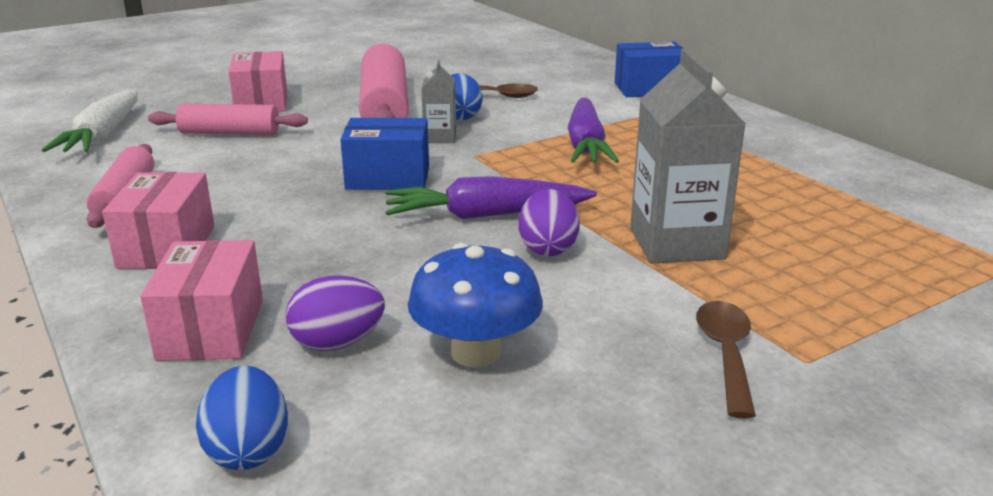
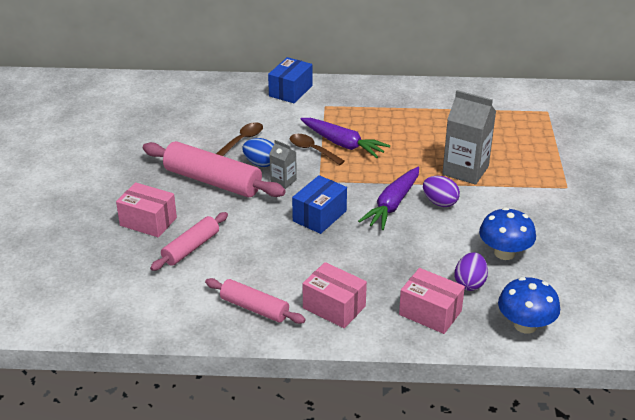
camera: 55 degrees left, 10 degrees up
(103, 135) = (136, 297): white carrot -> none
(248, 450) = (525, 325): blue egg -> blue mushroom
(726, 354) = (550, 201): brown spoon -> brown spoon (312, 150)

